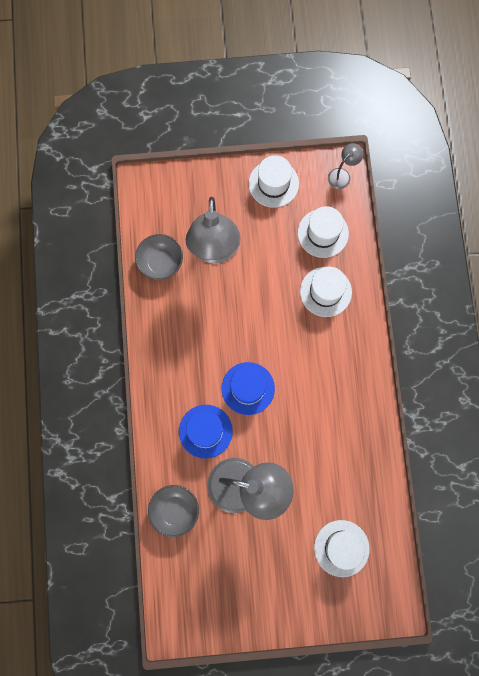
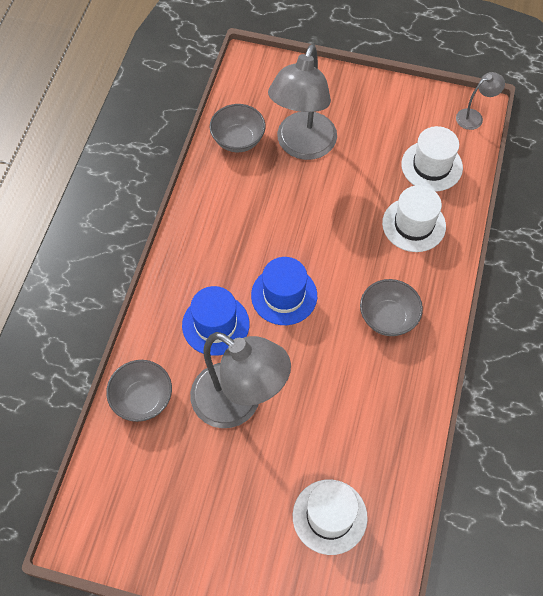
camera: 20 degrees right, 15 degrees down
(273, 183) = (393, 103): white hat -> none
(332, 379) = (388, 317): none -> grey bowl

